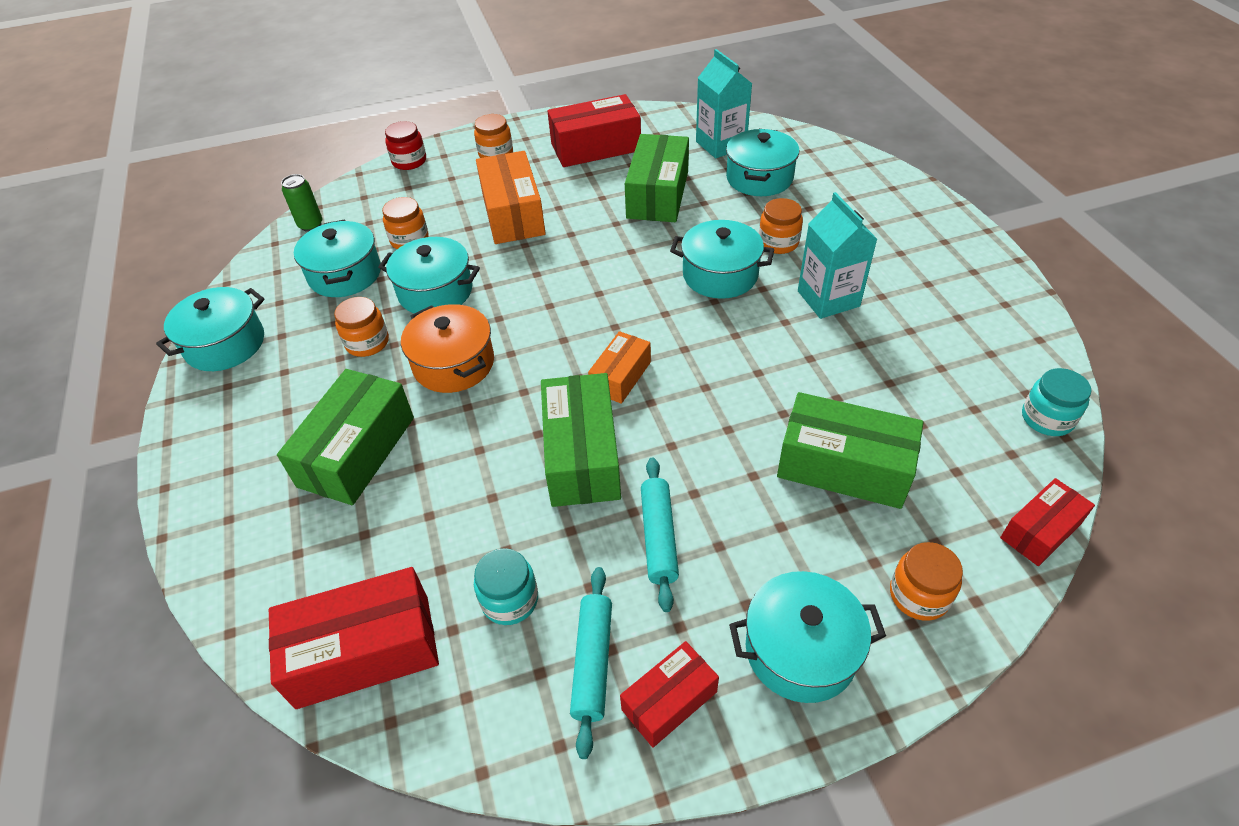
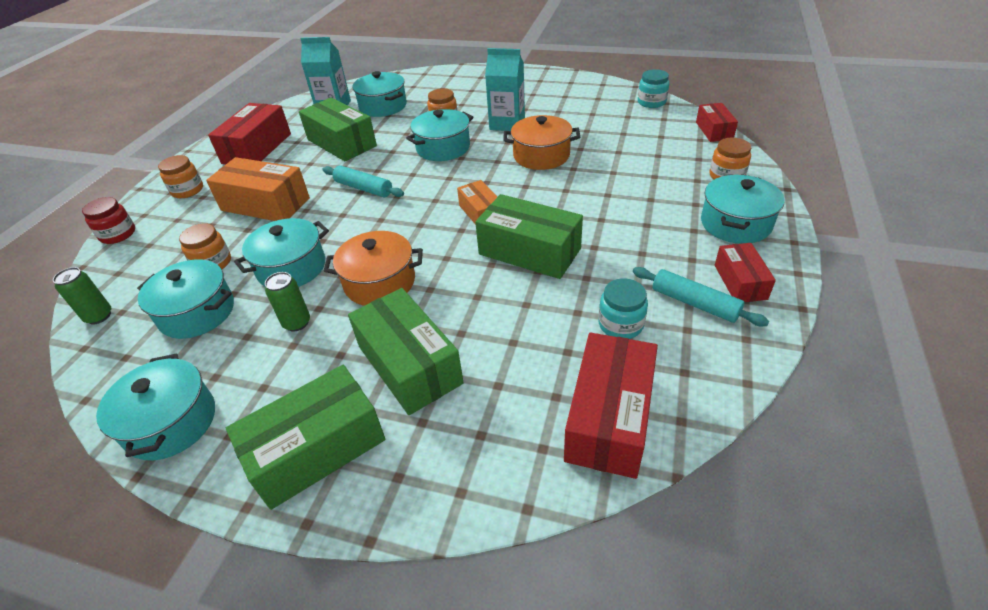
camera: 55 degrees left, 5 degrees down
(367, 342) = (297, 323): orange jar -> green can
(659, 537) = (622, 244): turquoise rolling pin -> turquoise rolling pin (363, 188)
(784, 368) = (541, 156): none -> orange pot
(843, 466) = (628, 165): green box -> green box (316, 449)

